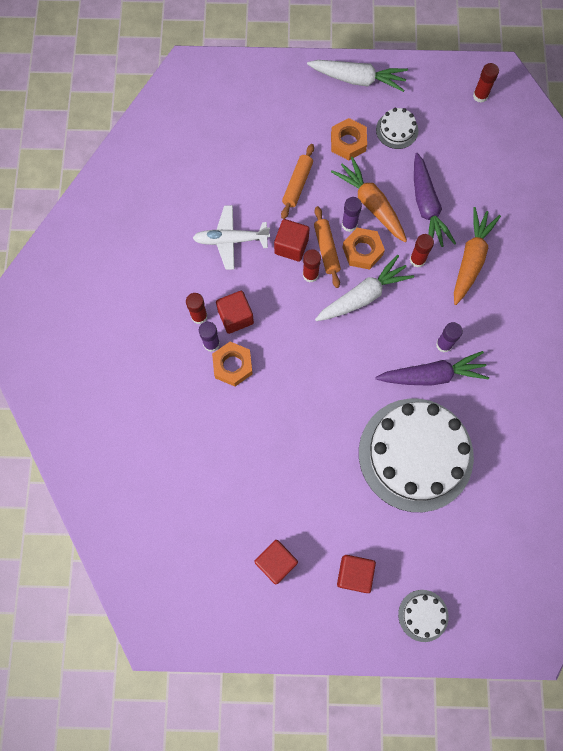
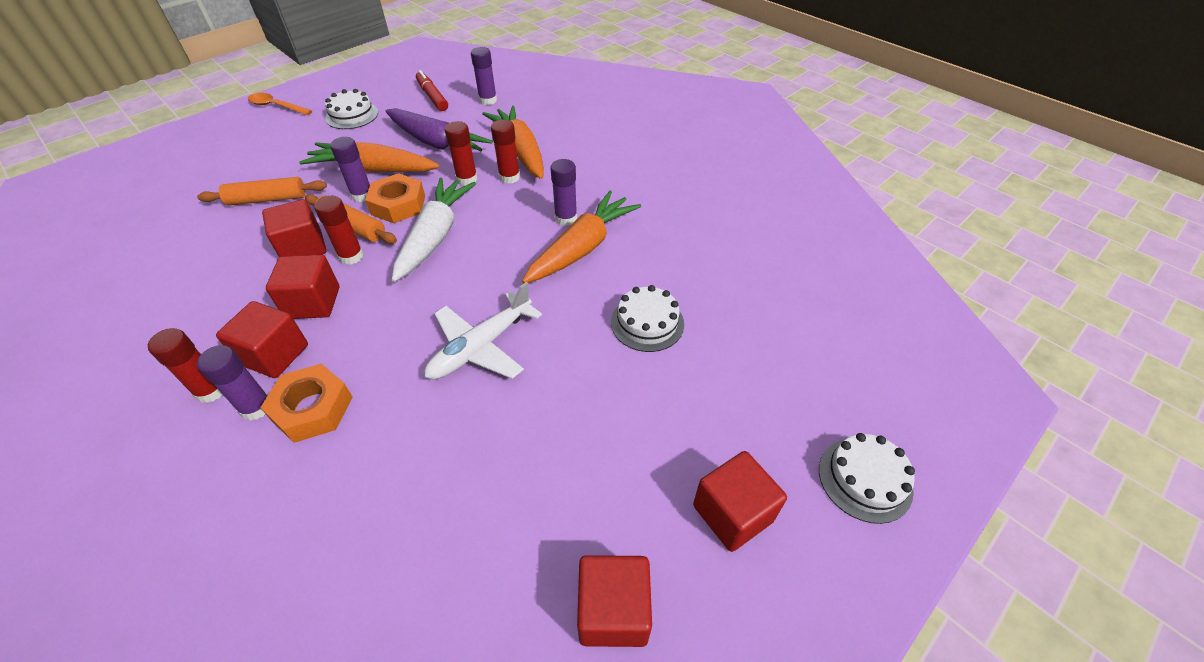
camera: 45 degrees left, 25 degrees down
(231, 240) = (208, 288): white plane -> white plane (481, 346)
(272, 295) = (313, 303): none -> red cube
(297, 184) = (267, 199): orange rolling pin -> orange rolling pin turned 75 degrees counterclockwise
(348, 142) = (304, 145): orange nut -> none
(357, 79) = (276, 106): white carrot -> orange spoon
(415, 454) = (647, 323): white cake -> white cake, size x0.41
(431, 375) = (582, 248): purple carrot -> orange carrot
(463, 149) = (432, 96): none -> red marker
(480, 96) = (414, 65): red glue stick -> red glue stick (509, 177)
(496, 184) = (488, 100): none -> purple glue stick

